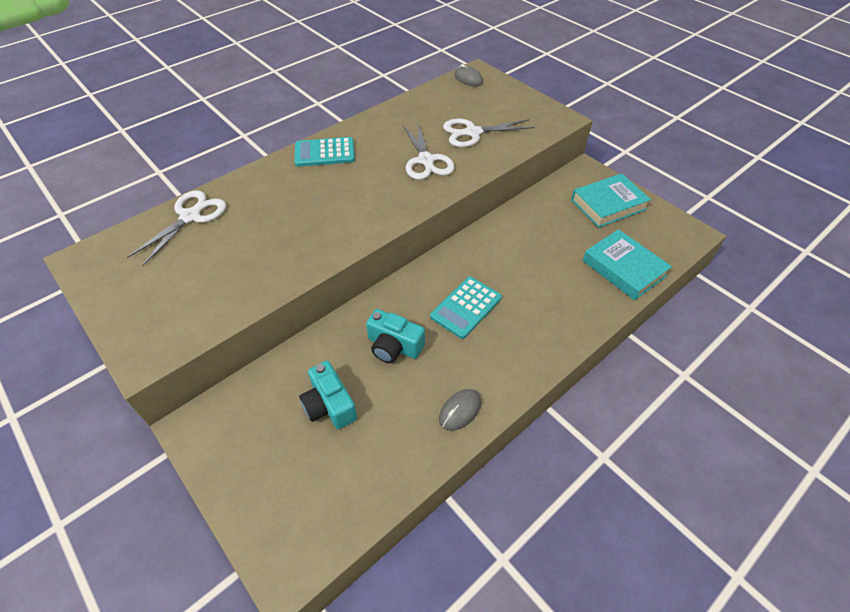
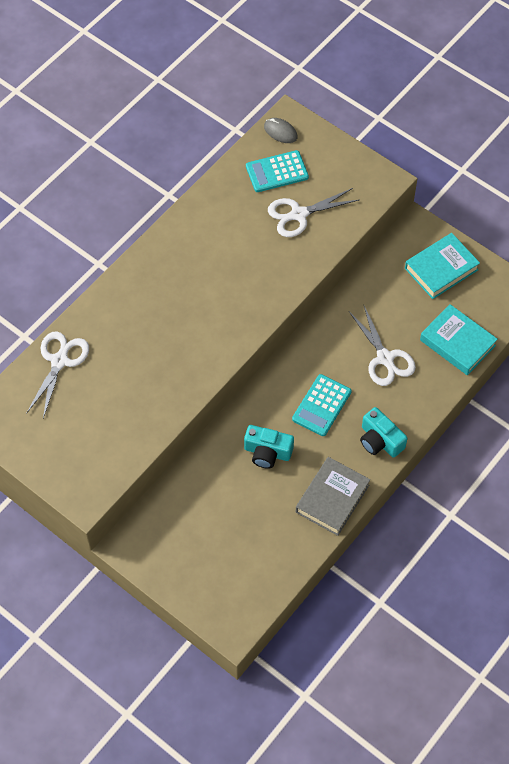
camera: 10 degrees left, 10 degrees up
(324, 153) = (158, 264): turquoise calculator -> turquoise calculator (277, 172)
(329, 405) = (228, 511): turquoise camera -> turquoise camera (380, 440)
(426, 160) = (259, 259): white scissors -> white scissors (385, 358)
(460, 410) = (332, 498): grey mouse -> grey book

